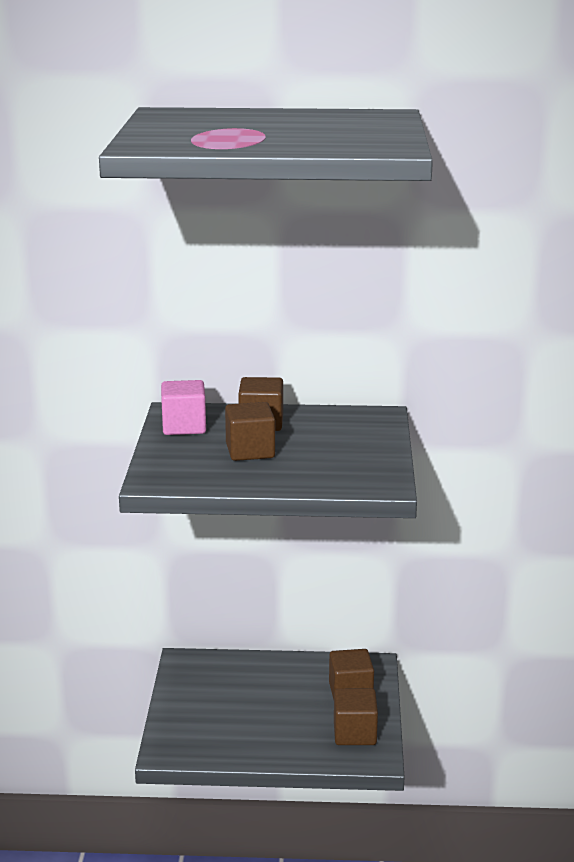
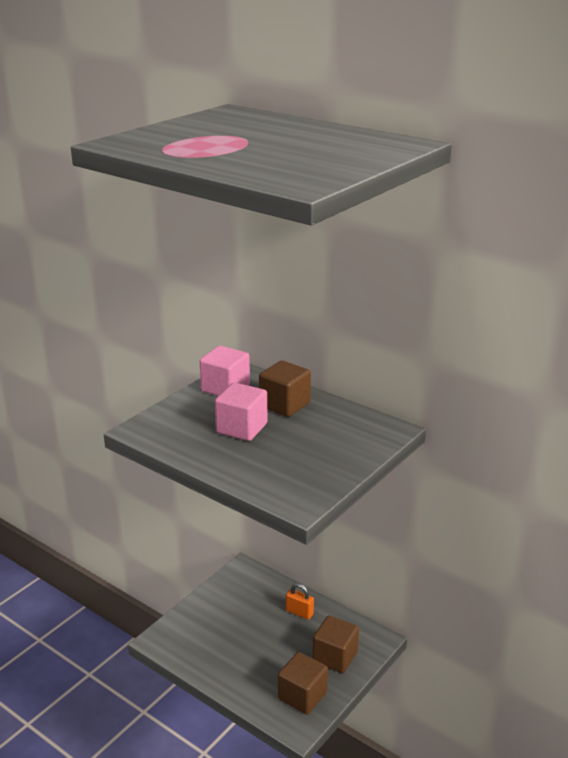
camera: 35 degrees right, 5 degrees up
(250, 451) = (241, 428): brown cube -> pink cube
(280, 672) = (299, 612): none -> orange padlock

